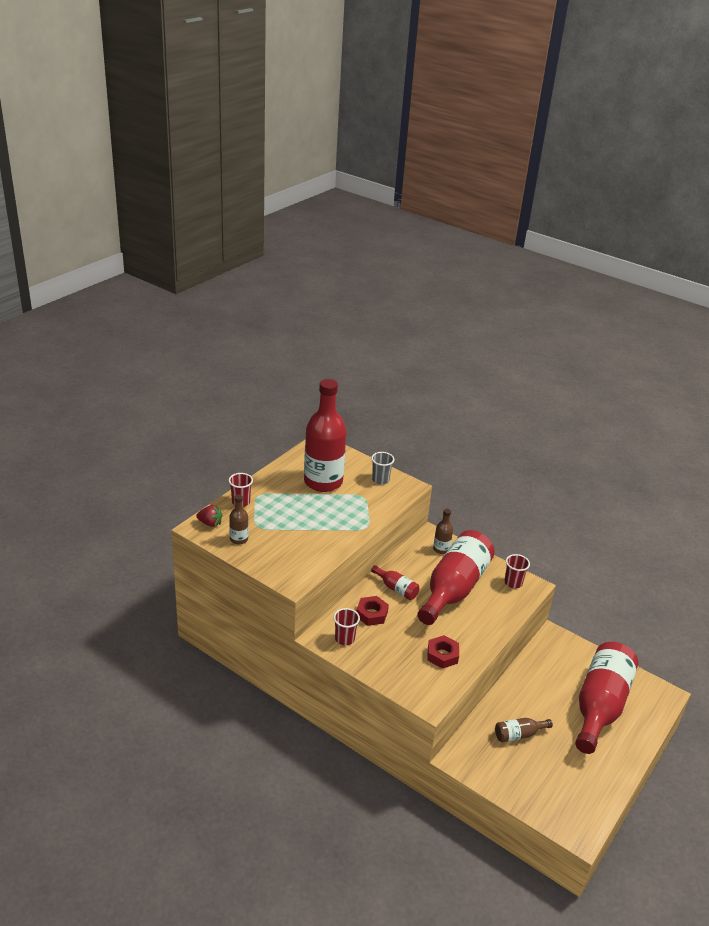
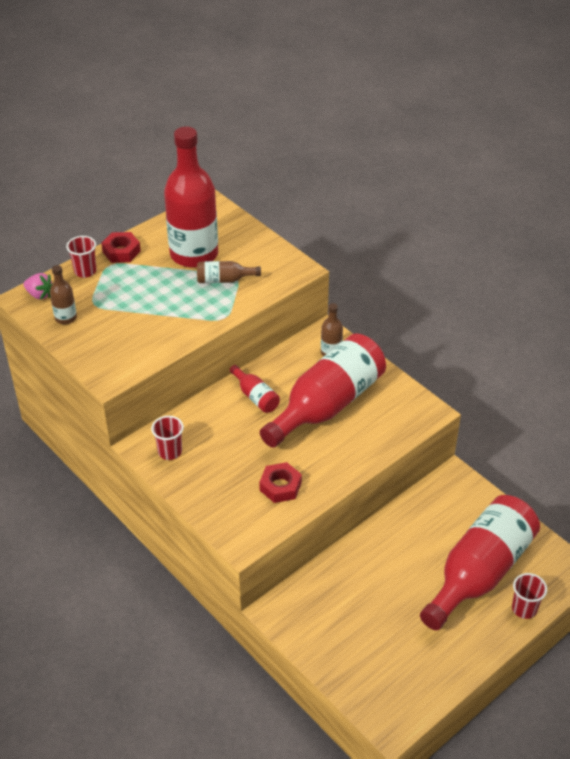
camera: 15 degrees right, 10 degrees up
(210, 523) = (40, 295): red strawberry -> pink strawberry
(371, 614) = (213, 425): red nut -> red nut (121, 251)
(380, 480) = (266, 257): grey cup -> none
(513, 583) = (406, 405): red cup -> red cup (524, 609)
(519, 735) = (362, 593): brown bottle -> brown bottle (224, 280)

